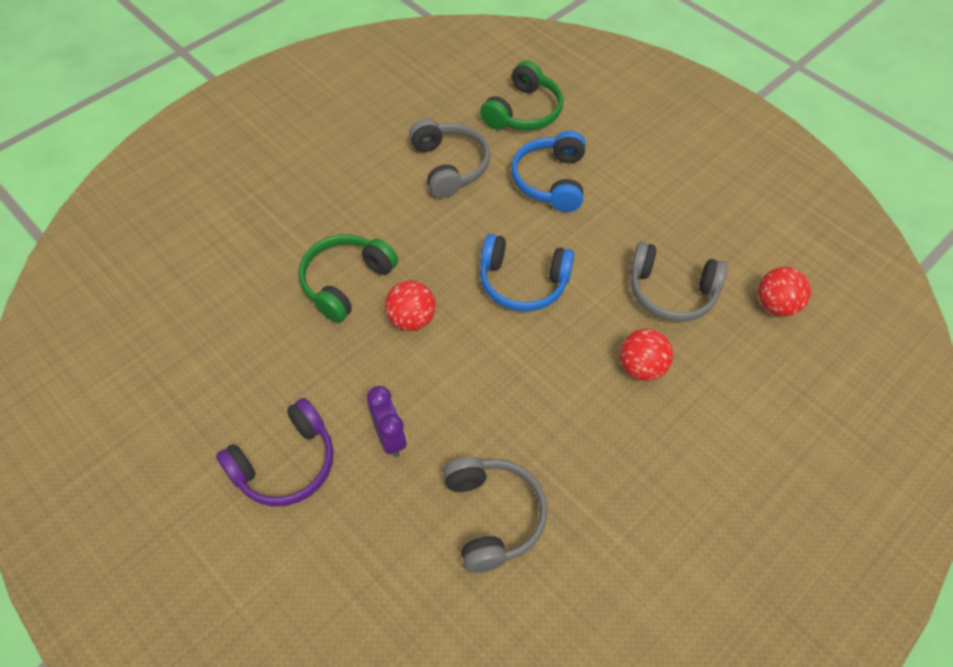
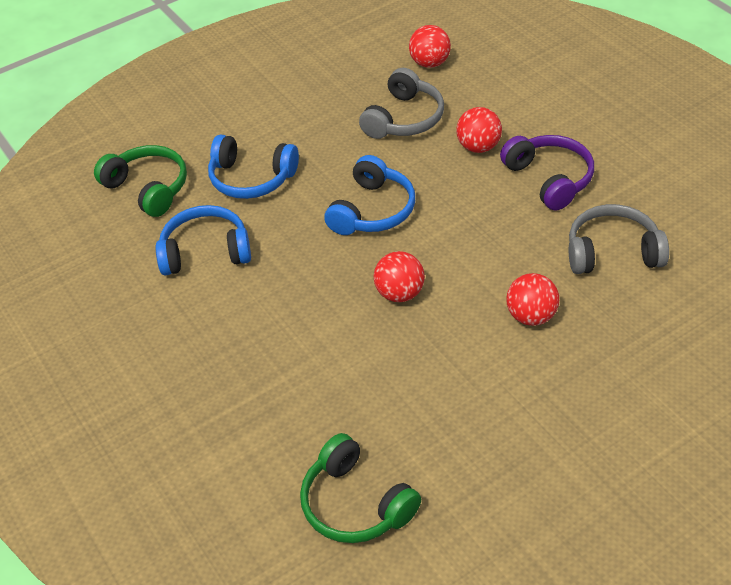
camera: 75 degrees left, 10 degrees down
(285, 464) = (553, 396): purple headphones -> purple headphones (550, 179)
(345, 282) = (342, 344): green headphones -> green headphones (355, 504)
(390, 438) = (531, 316): purple clock -> red ball
(450, 166) = (205, 251): grey headphones -> blue headphones

